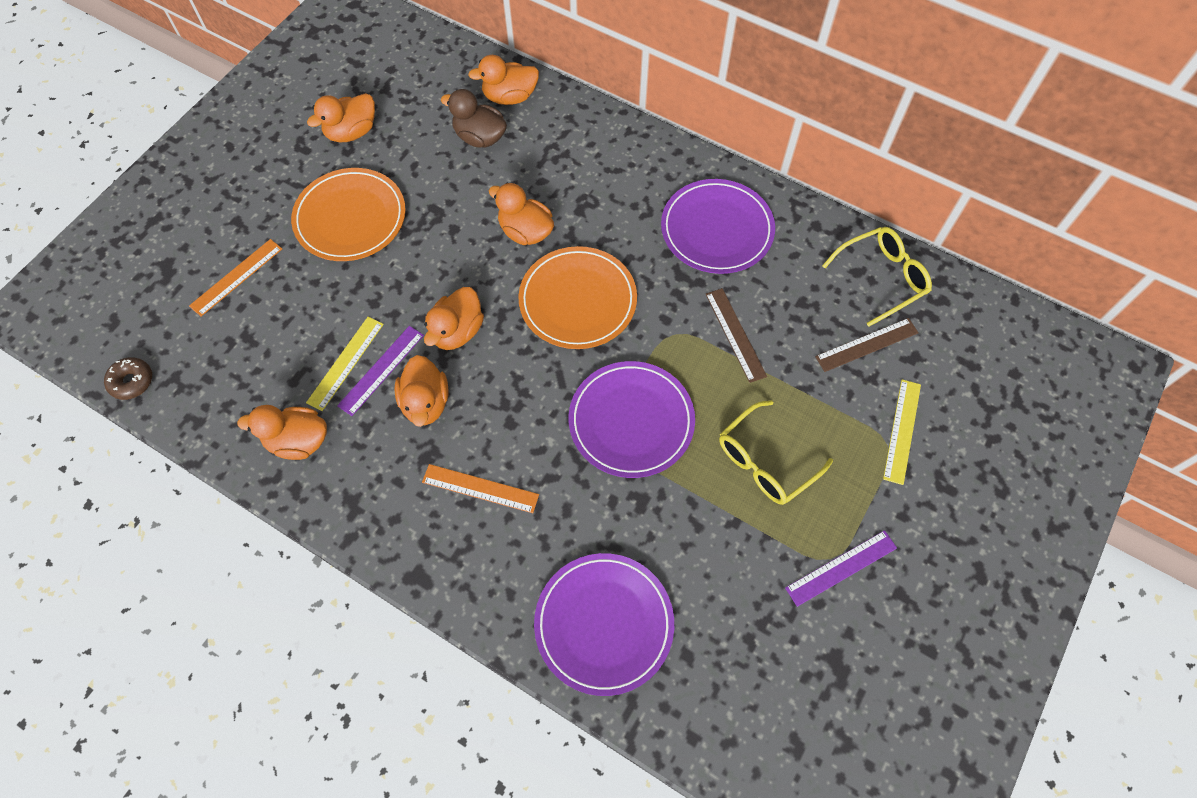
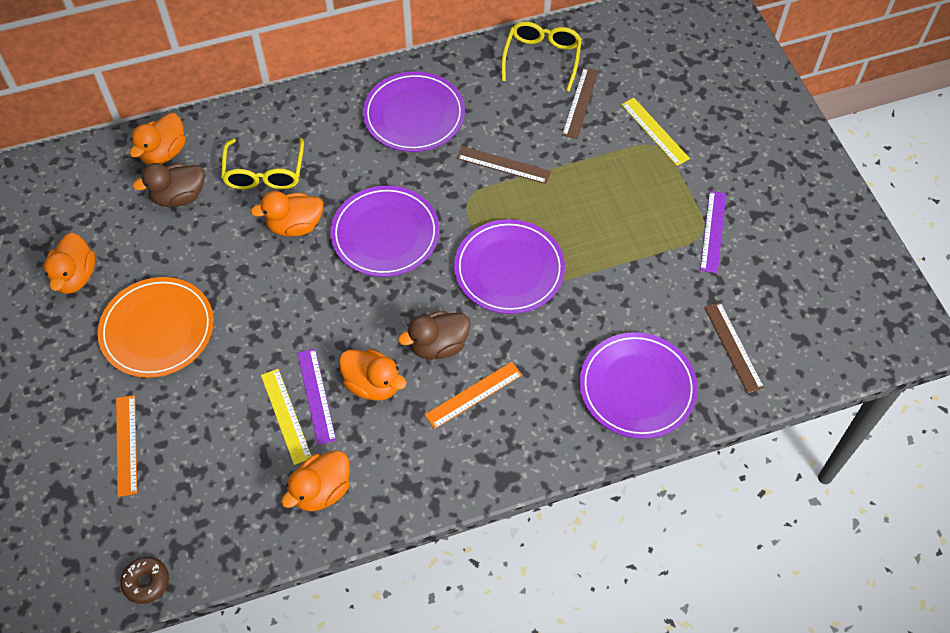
camera: 50 degrees left, 5 degrees down
(457, 331) = (334, 325): orange duck -> none
(505, 423) = (438, 345): none -> brown duck
(578, 300) = (385, 234): orange plate -> purple plate
(727, 683) = (733, 347): none -> brown ruler
(765, 462) = (608, 217): yellow glasses -> yellow glasses (264, 173)

